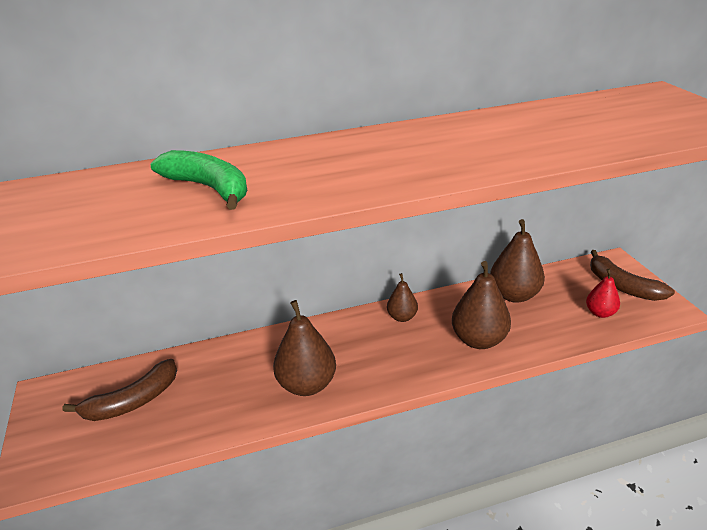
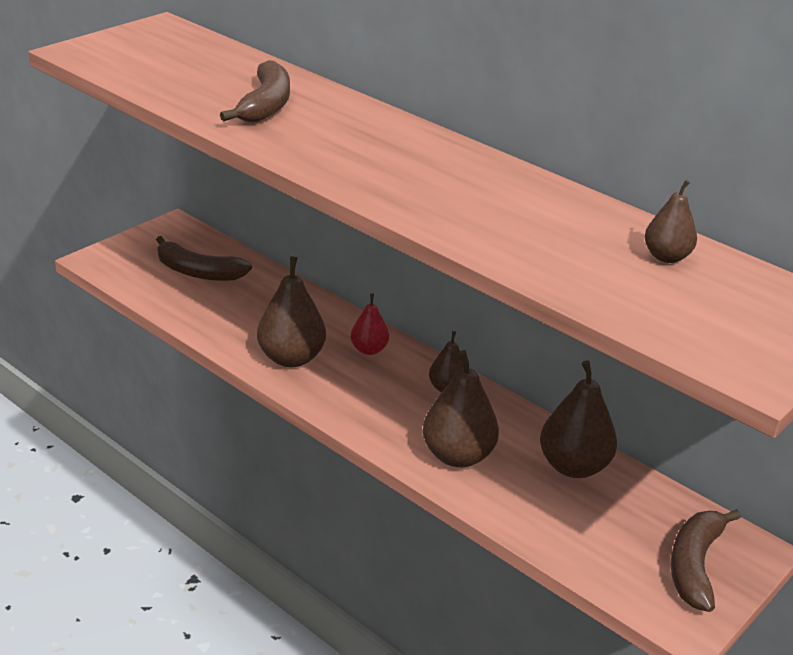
camera: 55 degrees right, 0 degrees up
(209, 188) = (266, 105): green banana -> brown banana
(579, 111) = (666, 257): none -> brown pear
(600, 313) = (607, 551): red pear -> red pear (369, 350)

